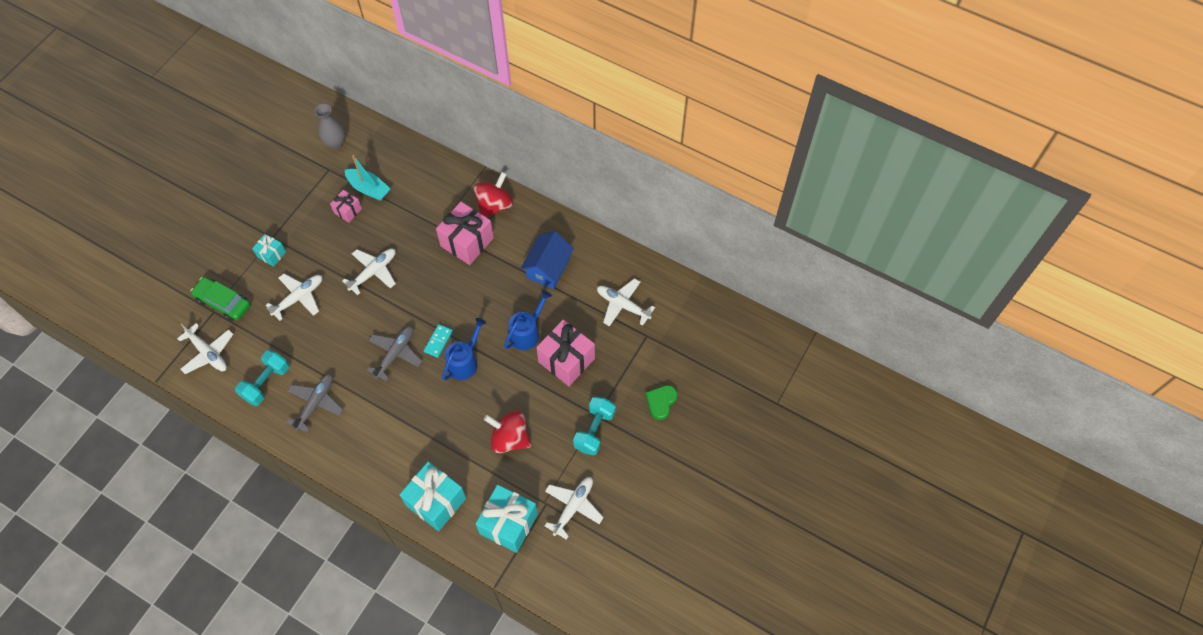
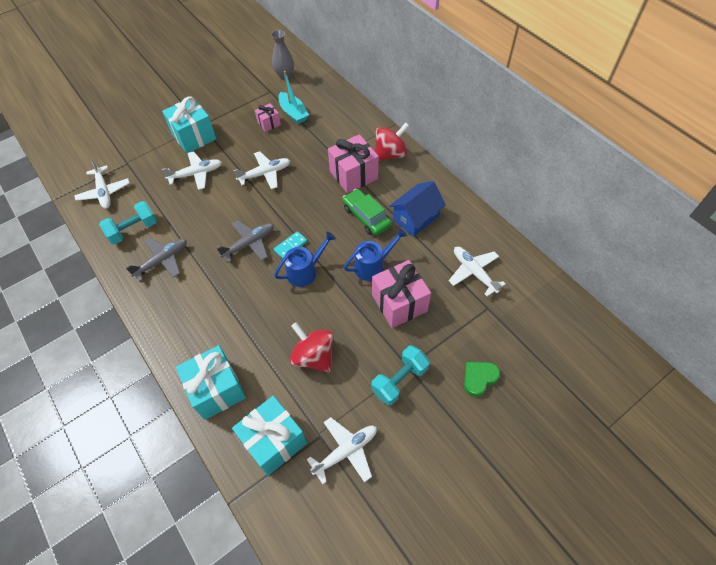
camera: 25 degrees right, 5 degrees down
(223, 302) = (138, 159): green car -> green car (366, 217)
(272, 254) = (194, 137): turquoise gift -> turquoise gift, size x1.89

